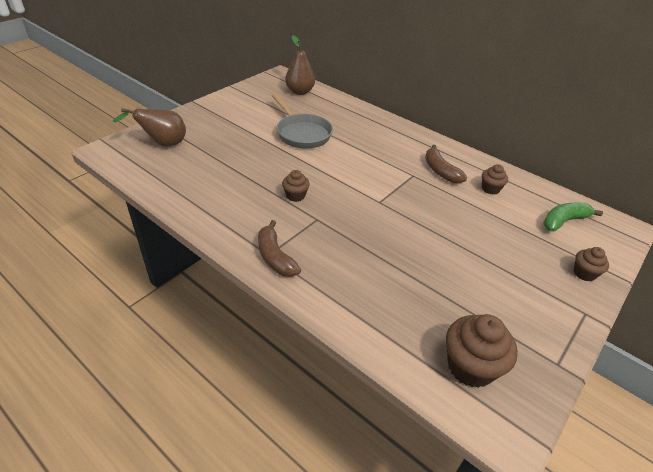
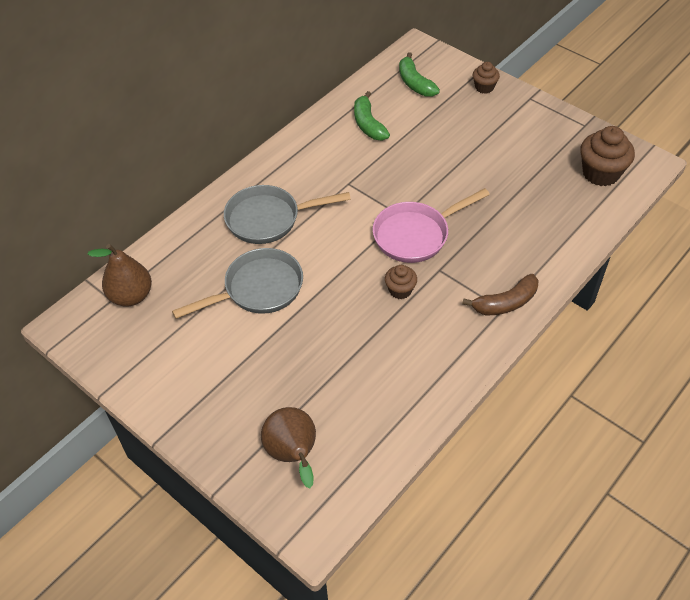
camera: 85 degrees left, 10 degrees up
(357, 208) = (416, 235): none -> pink pan
(368, 138) = (269, 219): none -> grey pan
(440, 171) = (338, 159): brown banana -> none
(490, 189) = (368, 124): brown cupcake -> green banana

